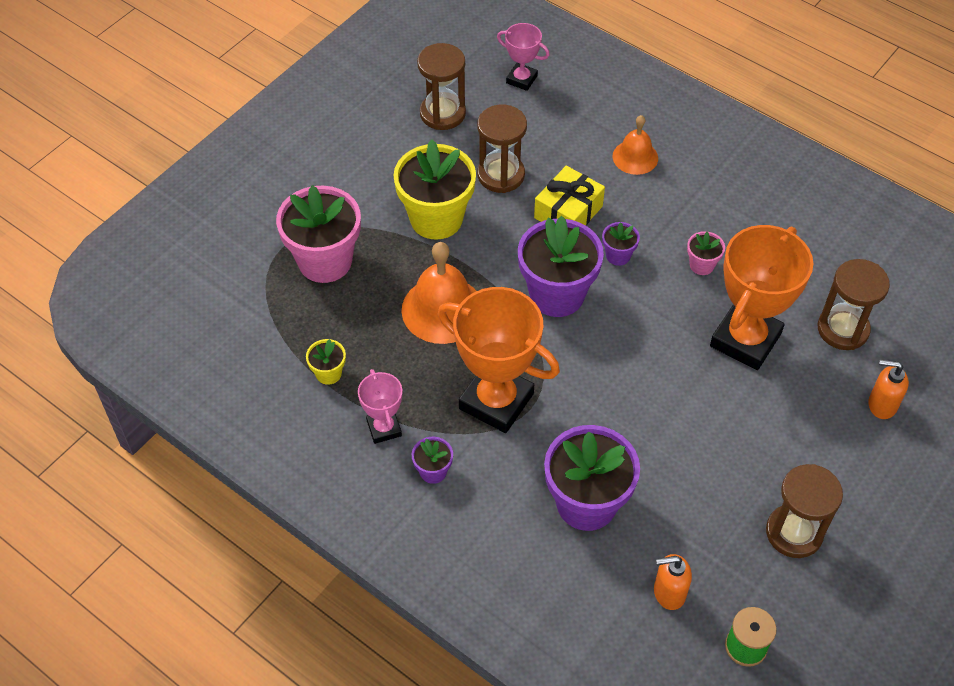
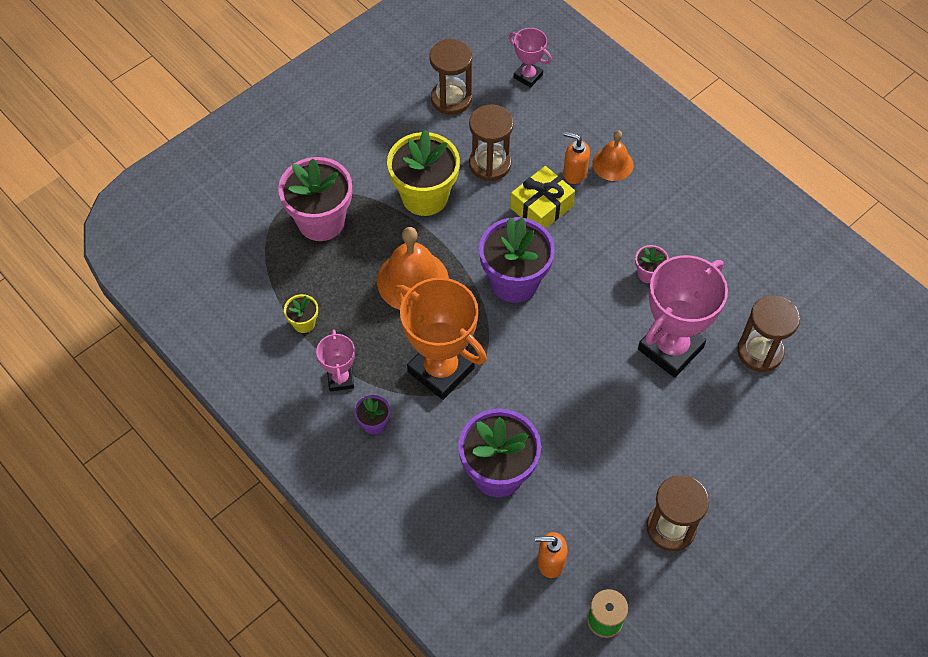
camera: 10 degrees right, 5 degrees up
(618, 255) = (576, 254): purple flower pot -> none
(745, 340) = (670, 348): orange trophy -> pink trophy
(881, 405) = (777, 426): orange soap dispenser -> orange soap dispenser (574, 173)

